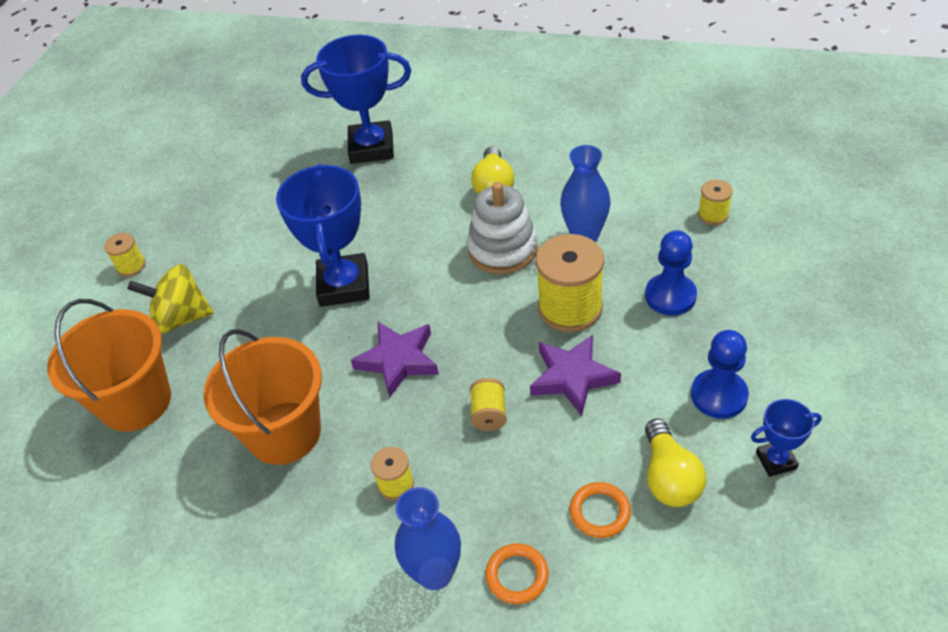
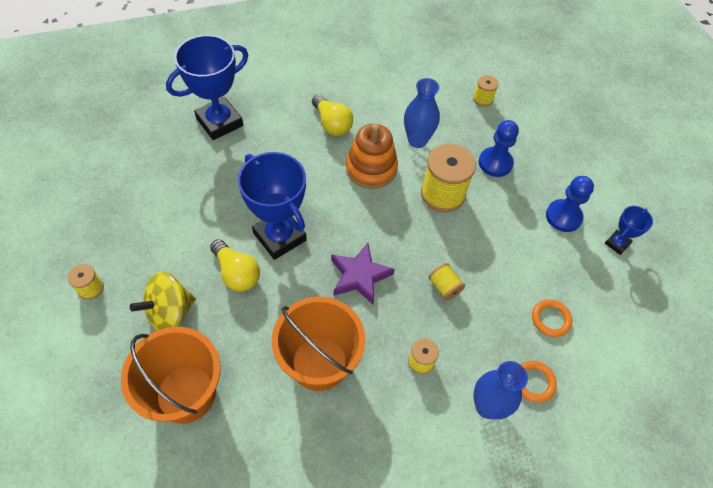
camera: 40 degrees left, 10 degrees up
(502, 249) = (371, 168): white stacking toy -> orange stacking toy
(572, 377) = (476, 240): purple star -> none
(669, 477) = (571, 279): yellow light bulb -> yellow light bulb (236, 273)

